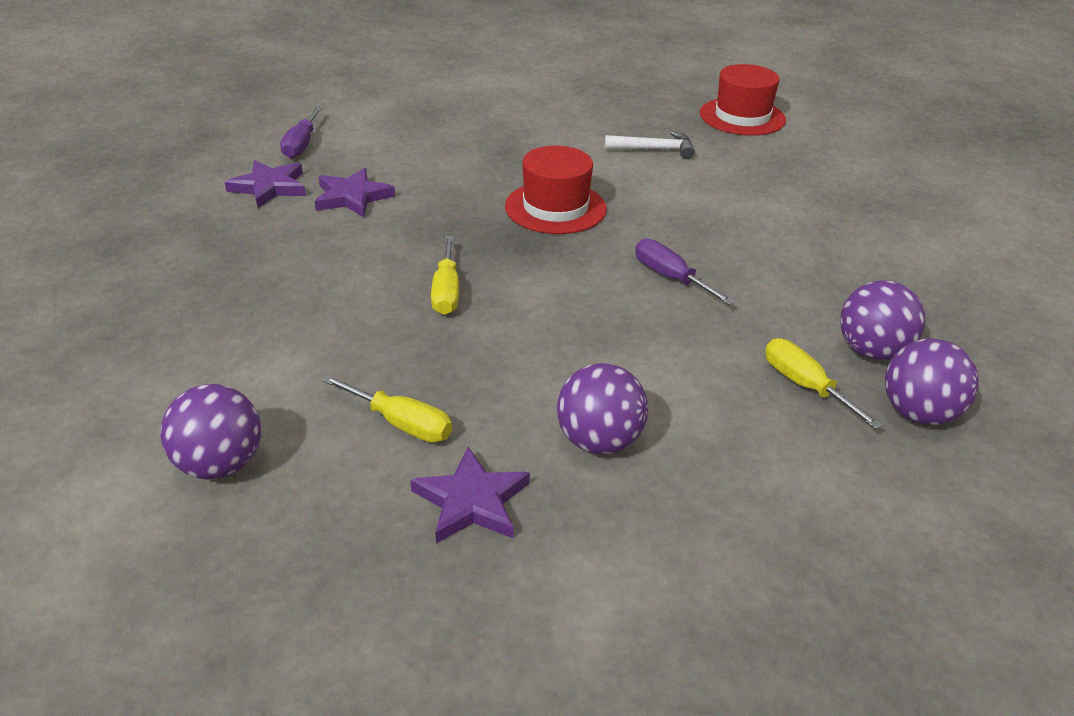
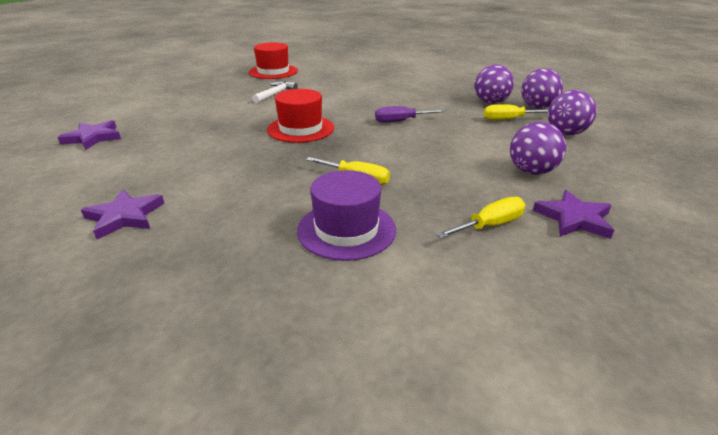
camera: 60 degrees left, 5 degrees down
(220, 465) = (507, 315): purple ball -> purple ball (566, 133)
(301, 145) = (80, 189): purple screwdriver -> none
(324, 318) = (346, 229): none -> purple hat
(352, 197) = (195, 185): purple star -> purple star (93, 138)

